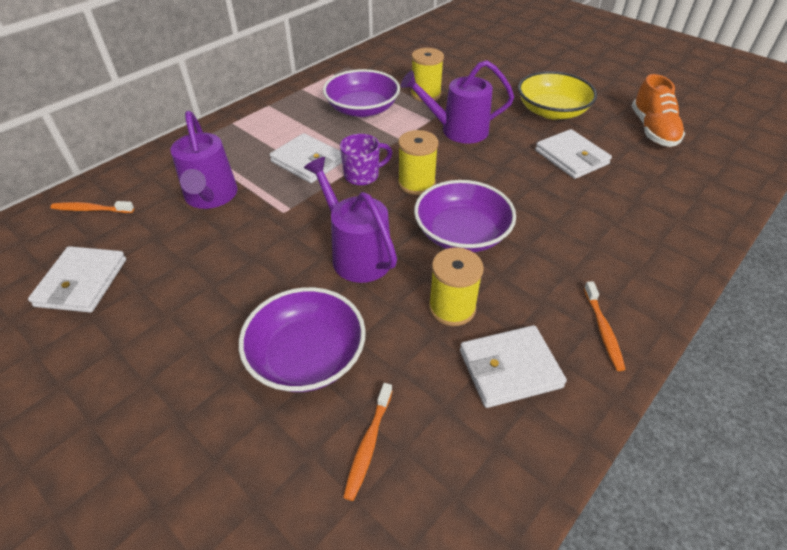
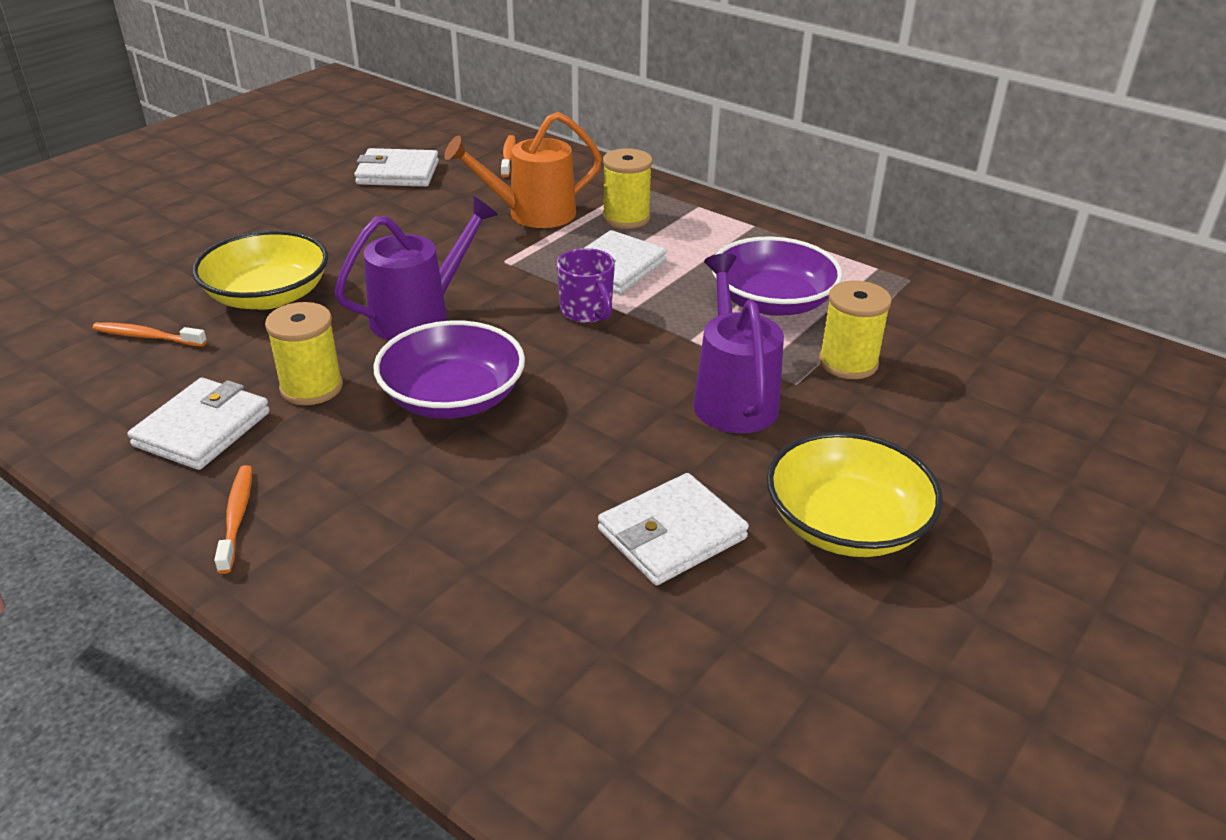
camera: 85 degrees right, 10 degrees down
(211, 197) = (531, 214): purple watering can -> orange watering can
(307, 356) = (268, 296): purple bowl -> yellow bowl
(416, 183) = (571, 357): yellow spool -> yellow spool (626, 218)
(509, 368) = (203, 429): white wallet -> white wallet turned 45 degrees clockwise
(603, 330) = (237, 517): orange toothbrush -> orange toothbrush turned 90 degrees clockwise
(652, 130) = (816, 690): orange shoe -> none

